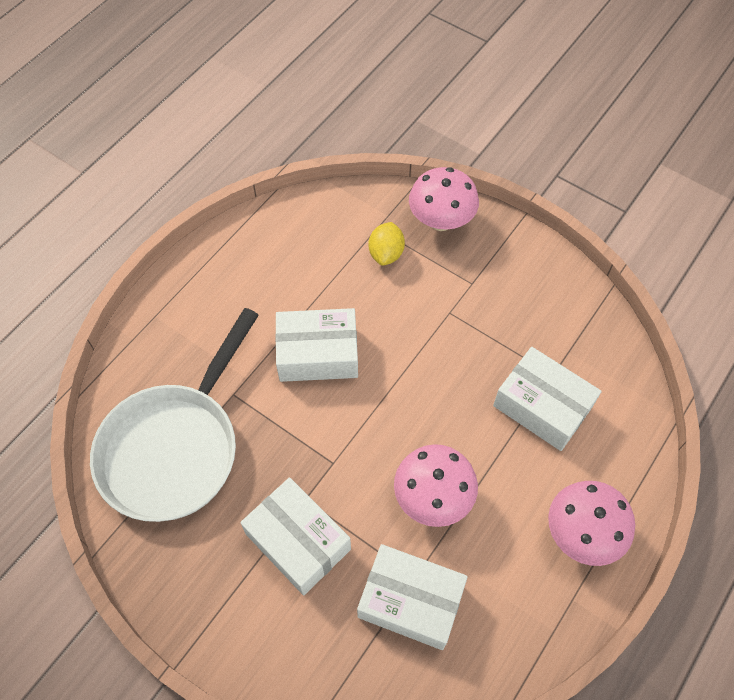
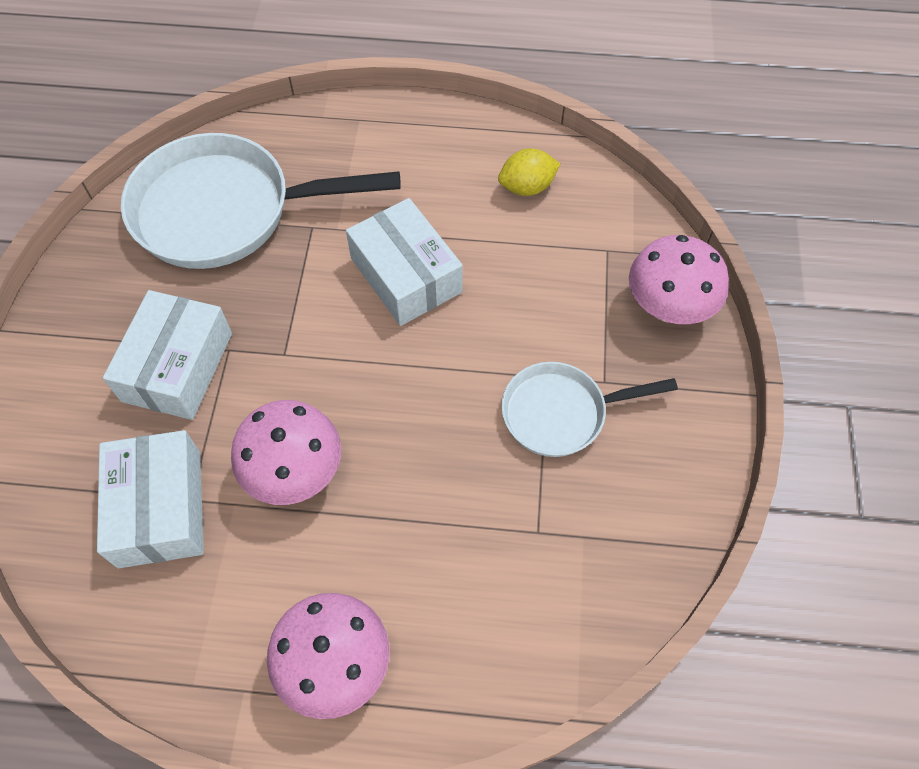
camera: 60 degrees right, 0 degrees up
(386, 253) = (579, 275): yellow lemon -> yellow lemon (527, 187)
(480, 319) = (560, 413): none -> white pan
(542, 406) = (484, 539): white box -> none

